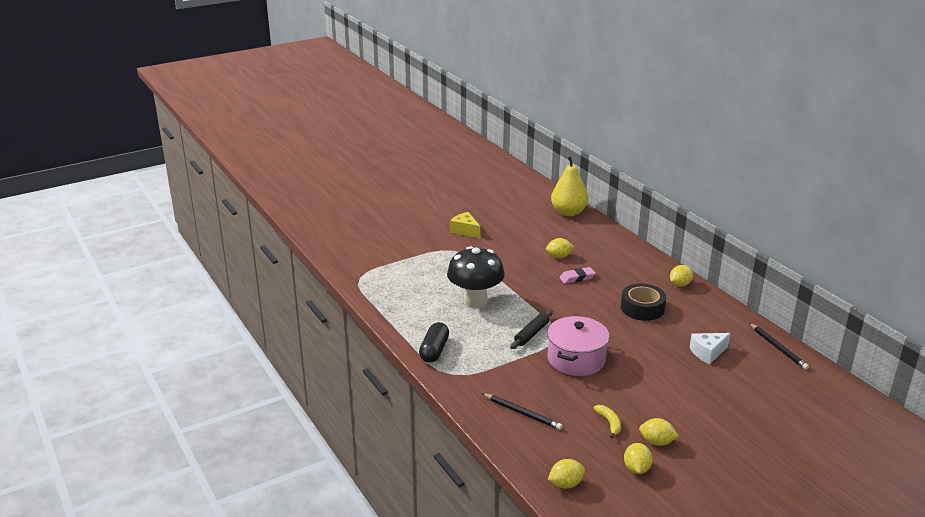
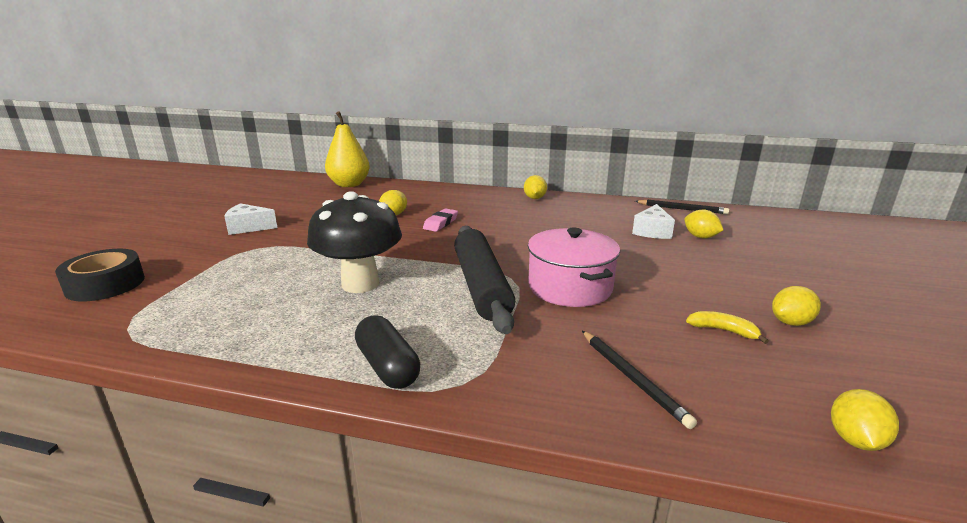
camera: 45 degrees left, 5 degrees down
(465, 231) = (248, 228): yellow cheese -> white cheese
(522, 413) = (632, 378): black pencil -> black pencil turned 75 degrees clockwise
(531, 334) = (482, 286): black rolling pin -> black rolling pin, size x1.89
(636, 469) = (844, 362): yellow lemon -> yellow lemon (700, 237)
(642, 308) = (540, 223): black tape -> black tape (105, 284)

